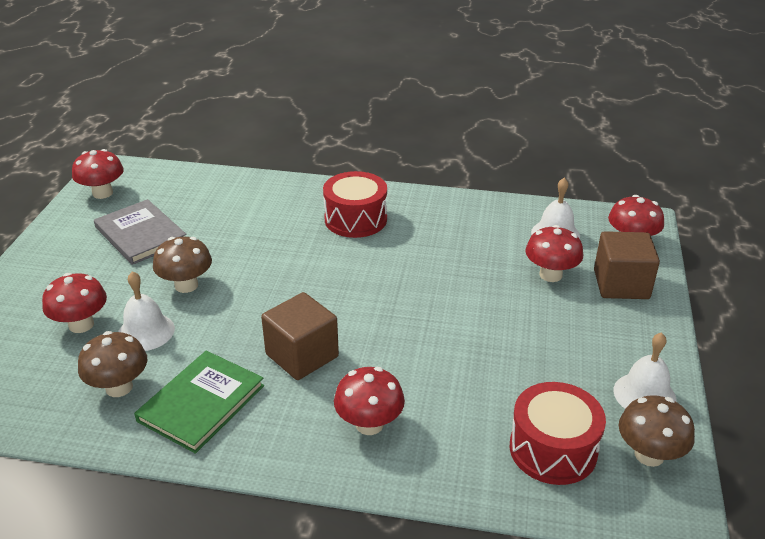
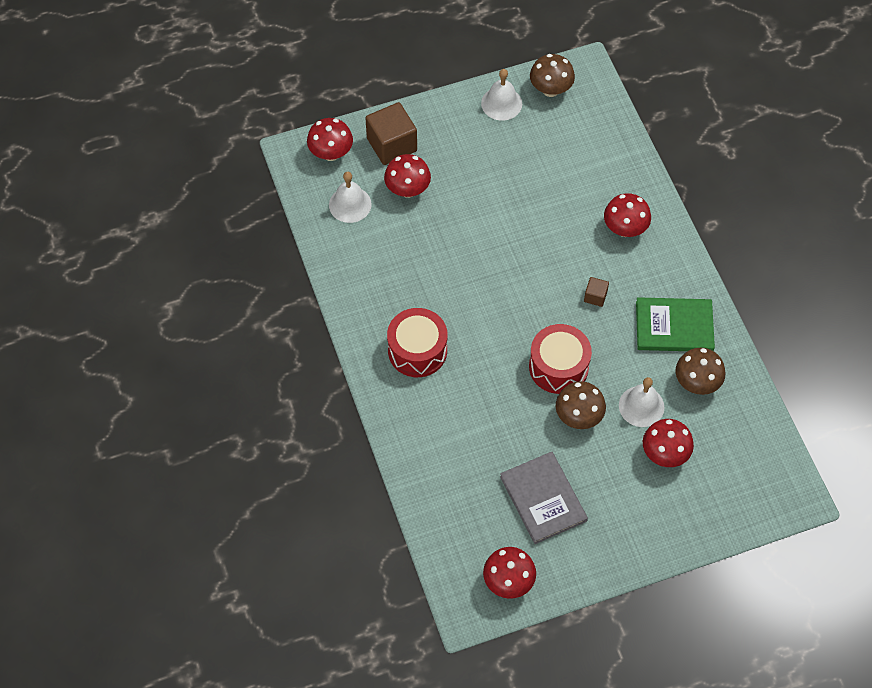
camera: 120 degrees left, 25 degrees up
(141, 234) = (543, 499): grey book -> grey book turned 45 degrees counterclockwise
(302, 355) = (595, 296): brown cube -> brown cube, size x0.48
(553, 449) = (578, 133): red drum -> red drum (558, 367)

